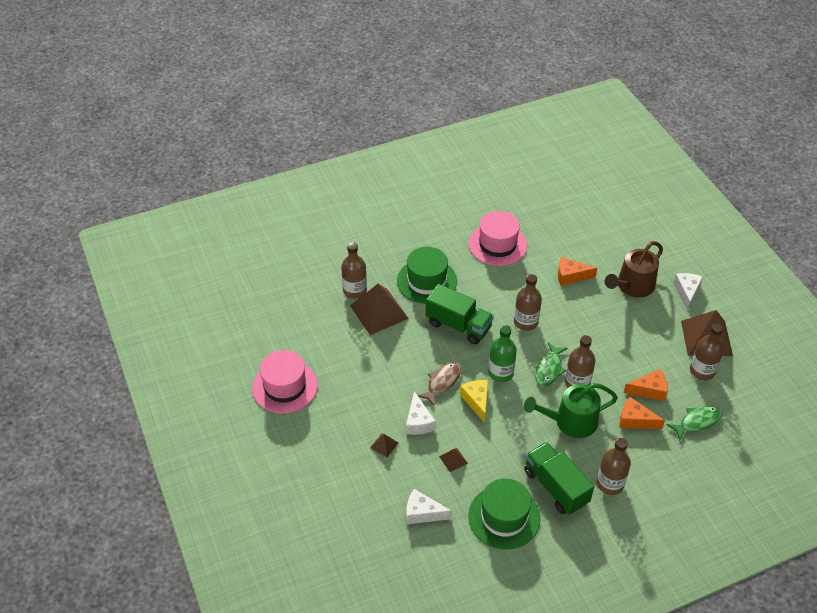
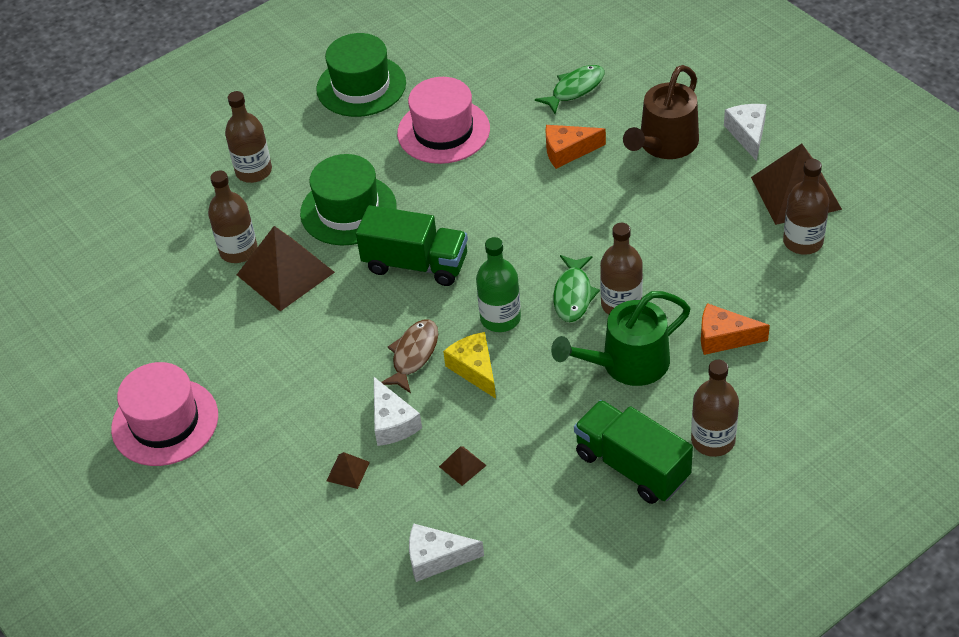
camera: 10 degrees left, 0 degrees up
(504, 517) = (565, 531): green hat -> green hat (361, 86)
(526, 322) = (518, 234): brown bottle -> brown bottle (254, 171)
(649, 390) = (733, 289): orange cheese -> none
(697, 422) = (817, 317): green fish -> green fish (575, 89)

